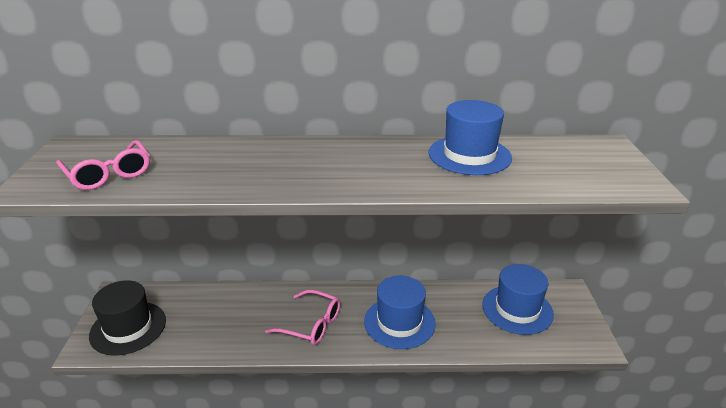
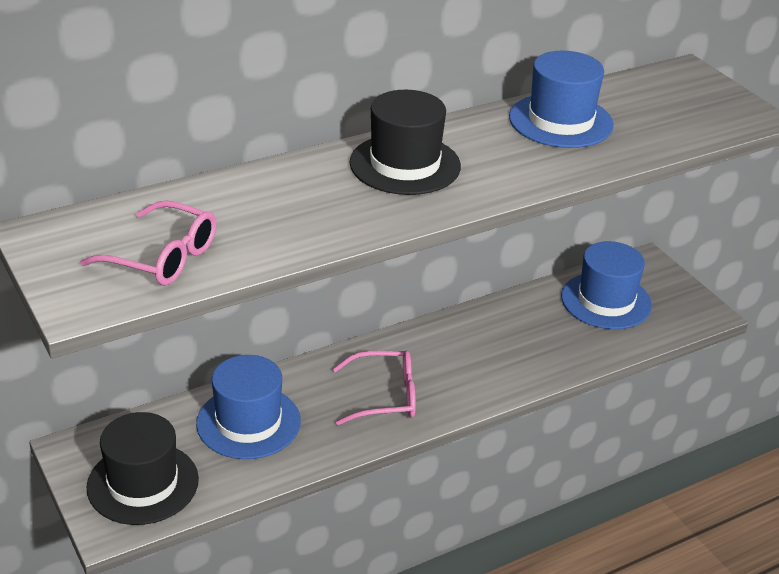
camera: 30 degrees left, 5 degrees up
(325, 157) = (405, 164): none -> black hat
(399, 322) = (487, 359): blue hat -> blue hat (248, 422)

